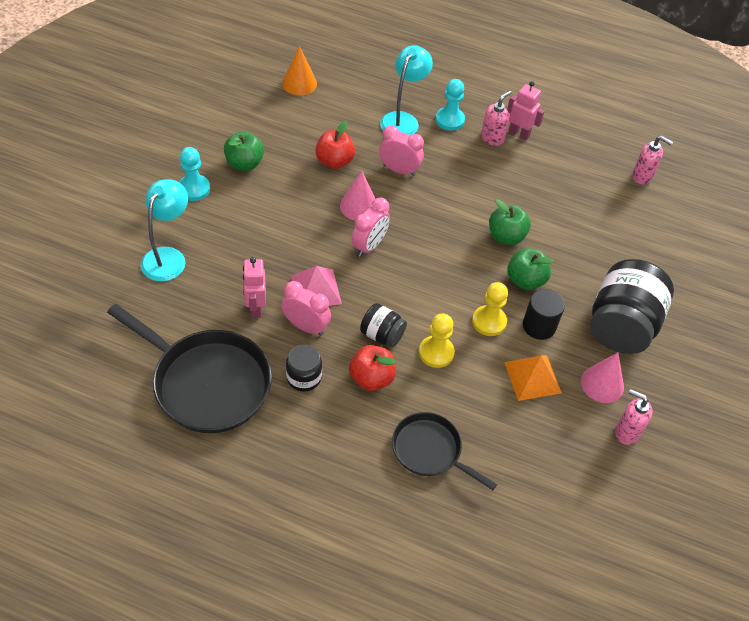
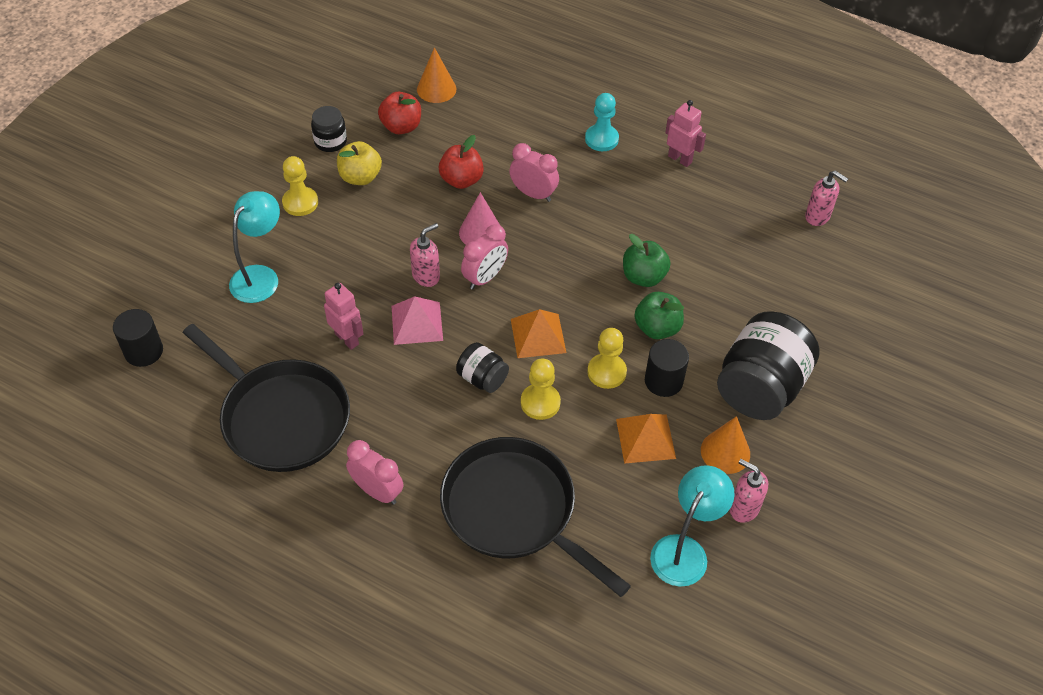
camera: 10 degrees right, 0 degrees up
(70, 332) = (144, 351): none -> black cylinder
(194, 189) = (300, 202): turquoise pawn -> yellow pawn
(244, 163) = (360, 177): green apple -> yellow apple
(255, 308) = (347, 339): pink robot -> pink robot turned 135 degrees clockwise
(304, 377) = (387, 419): black jar -> black jar (330, 142)
(306, 326) = (399, 363): pink clock -> pink clock (377, 491)
(371, 378) = (462, 426): red apple -> red apple (401, 127)
(403, 120) = (547, 136): turquoise lamp -> turquoise lamp (684, 550)
(424, 293) = (538, 335): none -> orange pyramid
(430, 451) = (514, 510): black pan -> black pan, size x1.71
(492, 138) = (647, 162): pink soap dispenser -> pink soap dispenser (426, 276)
(602, 384) = (725, 452): pink cone -> orange cone

